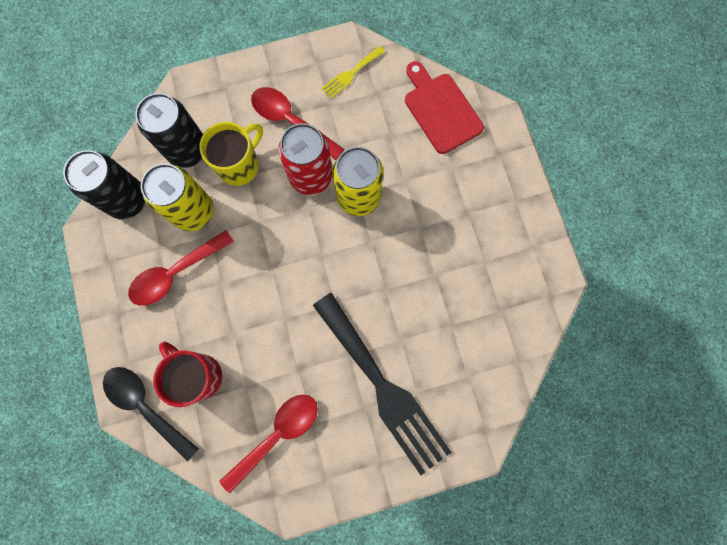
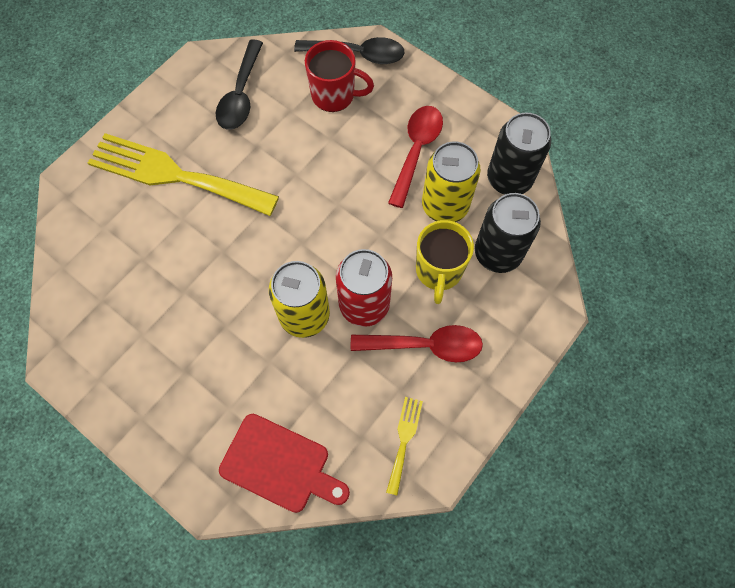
camera: 145 degrees right, 10 degrees down
(277, 434) = (241, 95): red spoon -> black spoon
(383, 388) = (175, 175): black fork -> yellow fork

